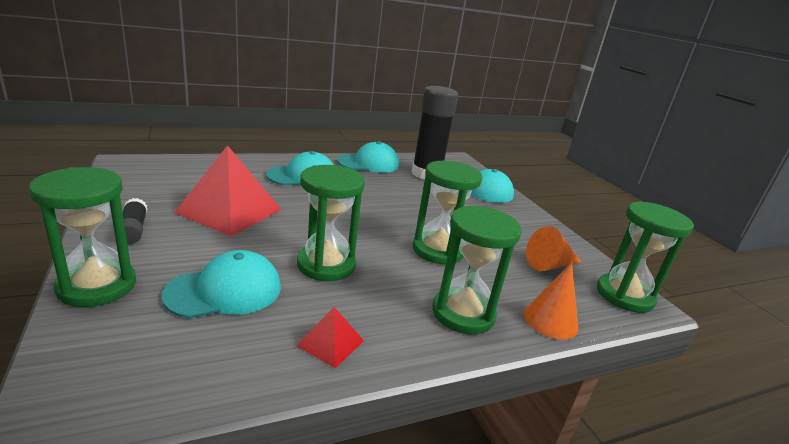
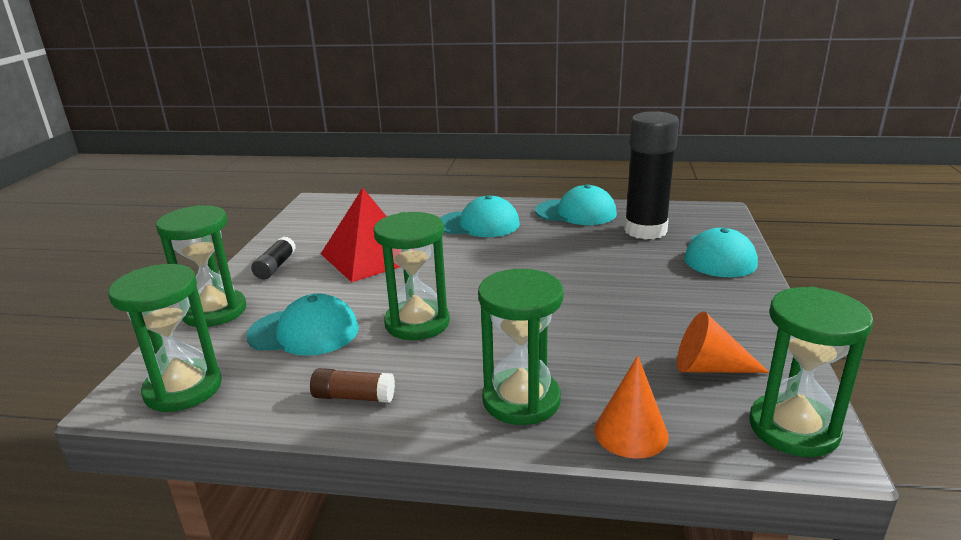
camera: 35 degrees right, 0 degrees up
(330, 343) = (354, 397): red pyramid -> brown glue stick
(438, 250) = (562, 326): green hourglass -> green hourglass (183, 389)

